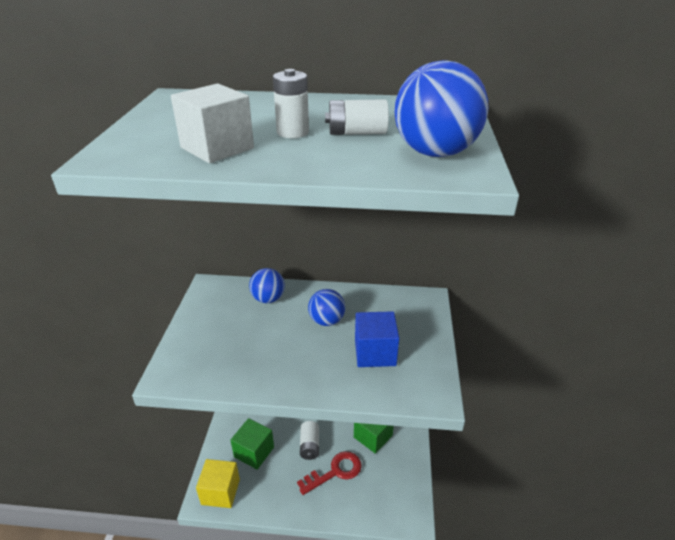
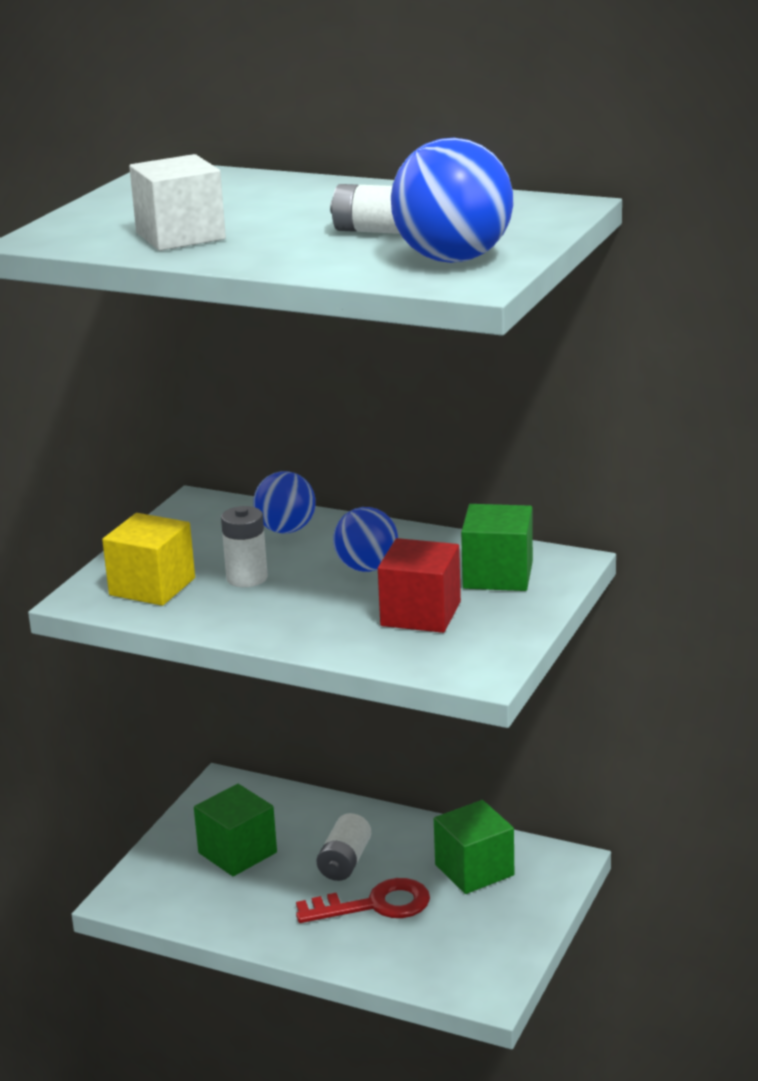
camera: 20 degrees right, 10 degrees down
(220, 492) = (157, 893): yellow cube -> yellow cube (152, 586)
(293, 132) = (291, 225): white battery -> white battery (247, 578)
(375, 352) = (420, 614): blue cube -> red cube
(399, 314) = (498, 575): none -> green cube

